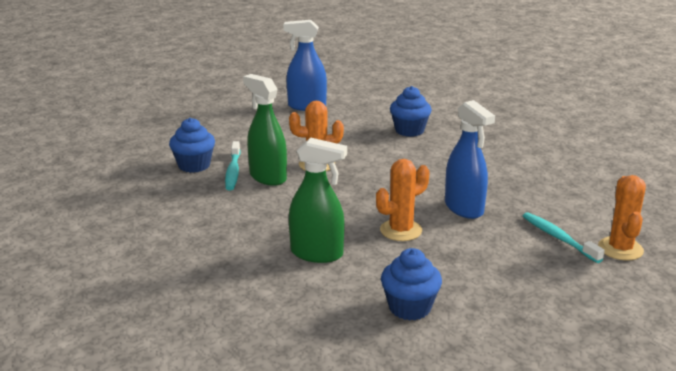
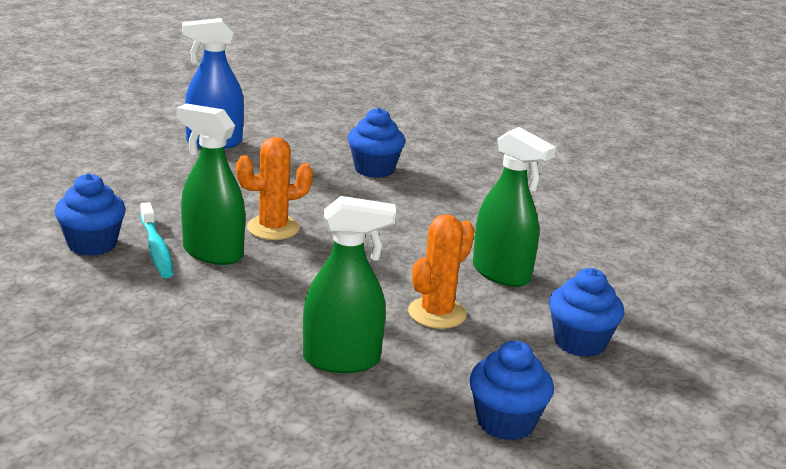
camera: 20 degrees left, 0 degrees up
(464, 208) = (501, 273): blue spray bottle -> green spray bottle
(497, 261) = (580, 342): none -> blue cupcake
(558, 238) = (636, 302): turquoise toothbrush -> none
(620, 249) = (714, 308): orange cactus -> none

